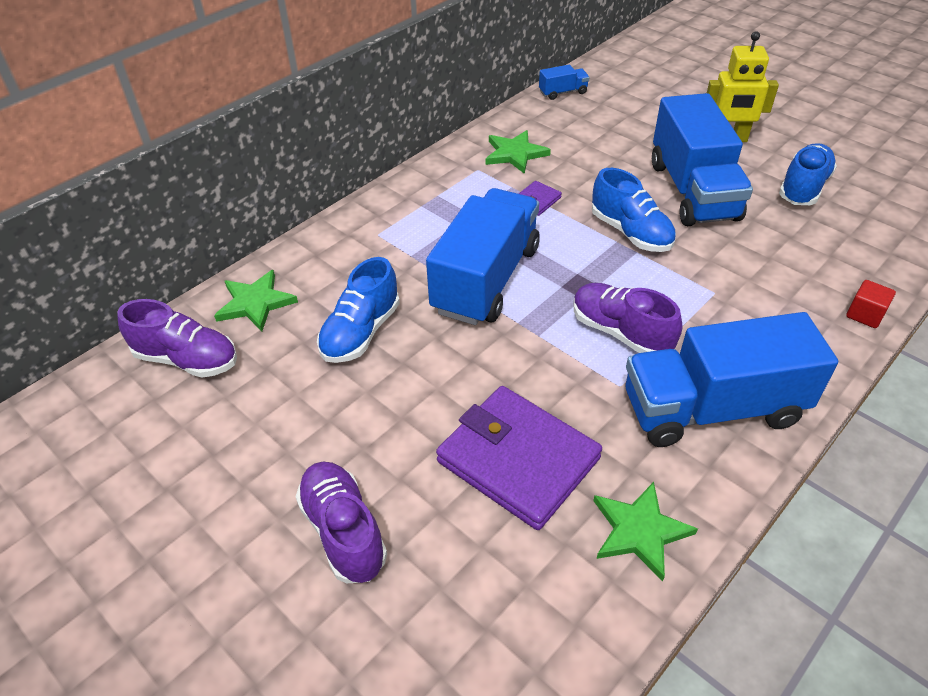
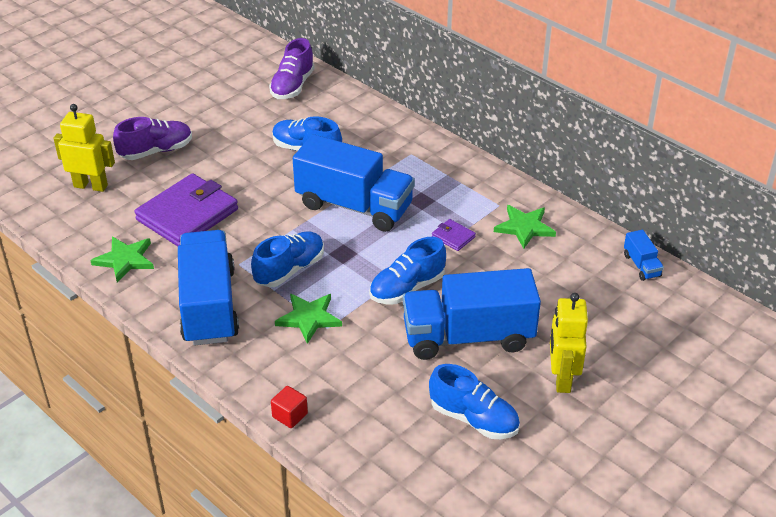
camera: 90 degrees right, 5 degrees down
(255, 303) = (340, 106): green star -> green star (309, 318)
(444, 627) = (91, 186): none -> yellow robot
(620, 332) = (289, 269): purple shoe -> blue shoe

